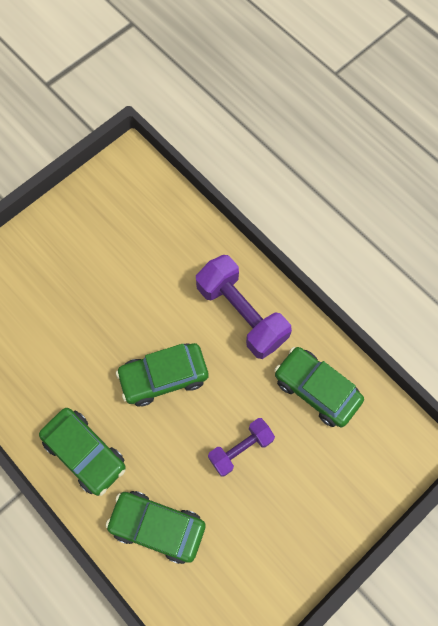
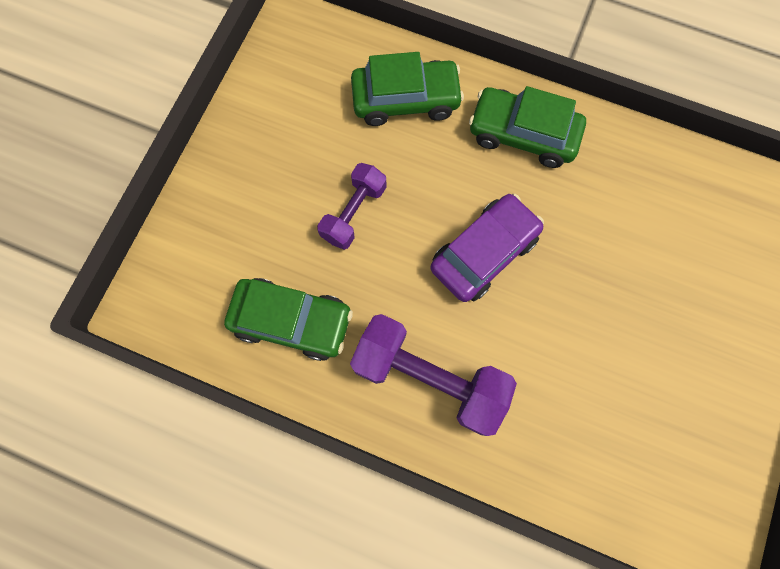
camera: 155 degrees right, 5 degrees up
(164, 377) = (483, 253): green car -> purple car

